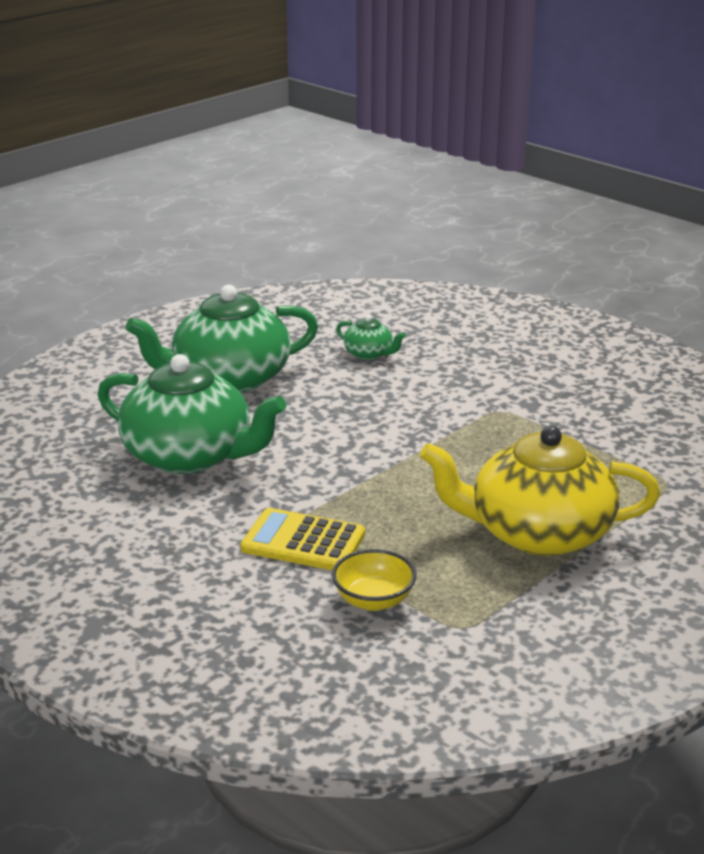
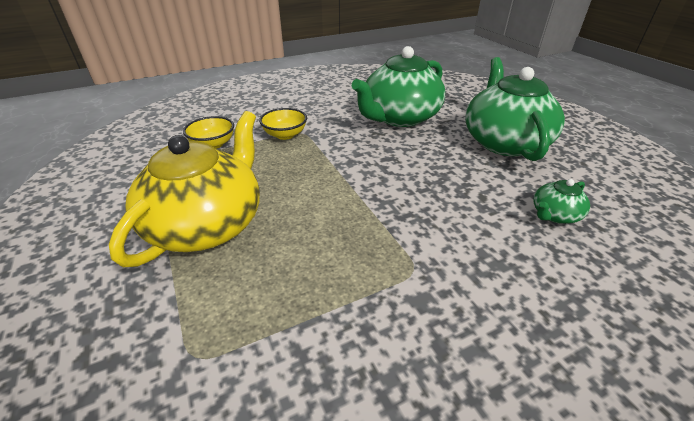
camera: 110 degrees right, 10 degrees up
(303, 542) = (285, 135): yellow calculator -> yellow bowl

